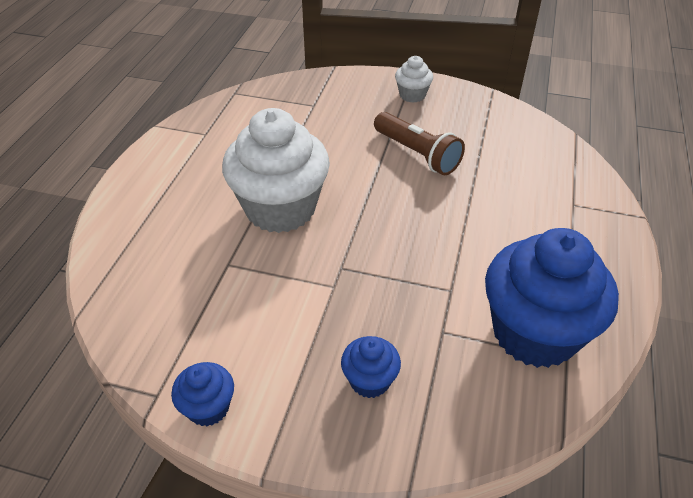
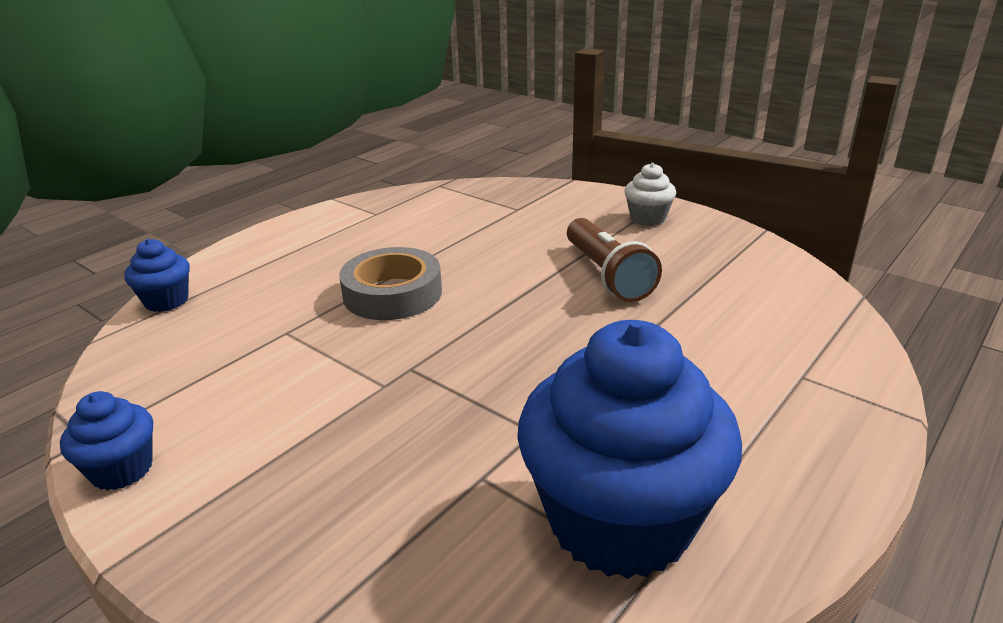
camera: 25 degrees right, 15 degrees down
(280, 208) = (392, 293): white cupcake -> grey tape
(369, 380) = (333, 504): blue cupcake -> blue cupcake (166, 301)

